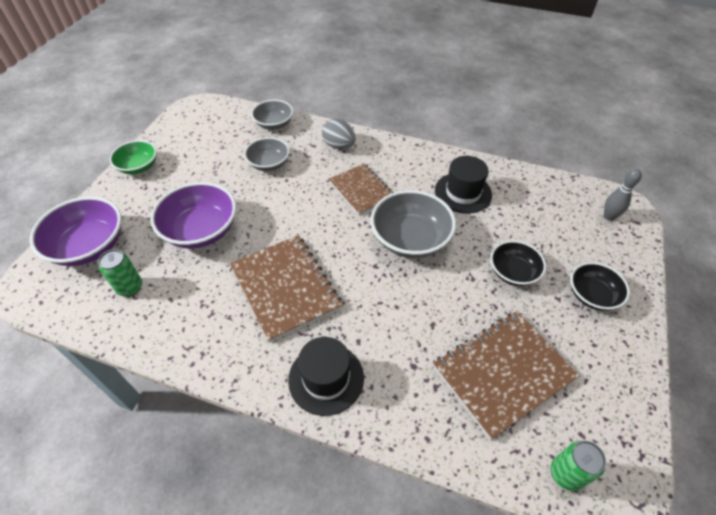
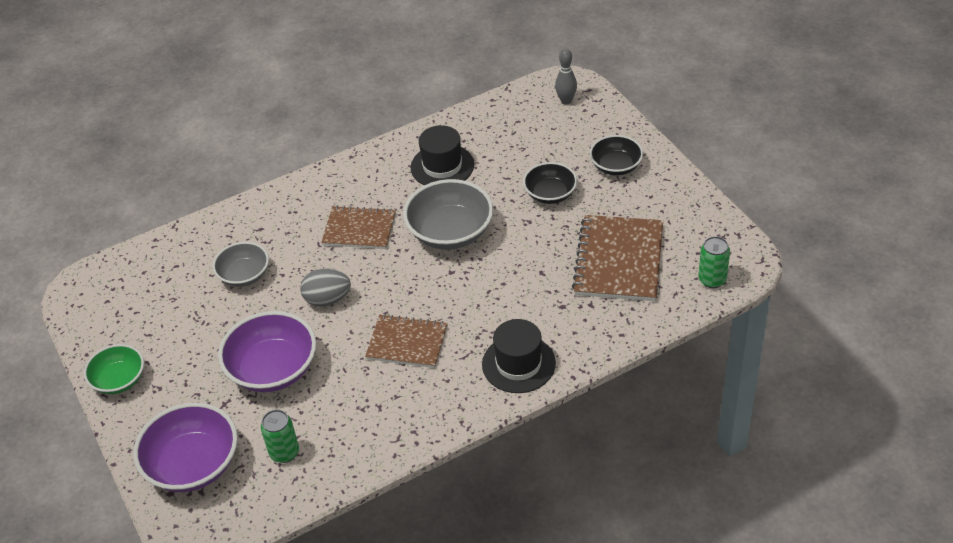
camera: 45 degrees left, 5 degrees down
(274, 124) = (190, 241): grey bowl -> none
(285, 287) = (407, 343): brown notebook -> brown notebook, size x0.66
(339, 146) = (284, 211): grey egg -> grey egg (327, 299)

